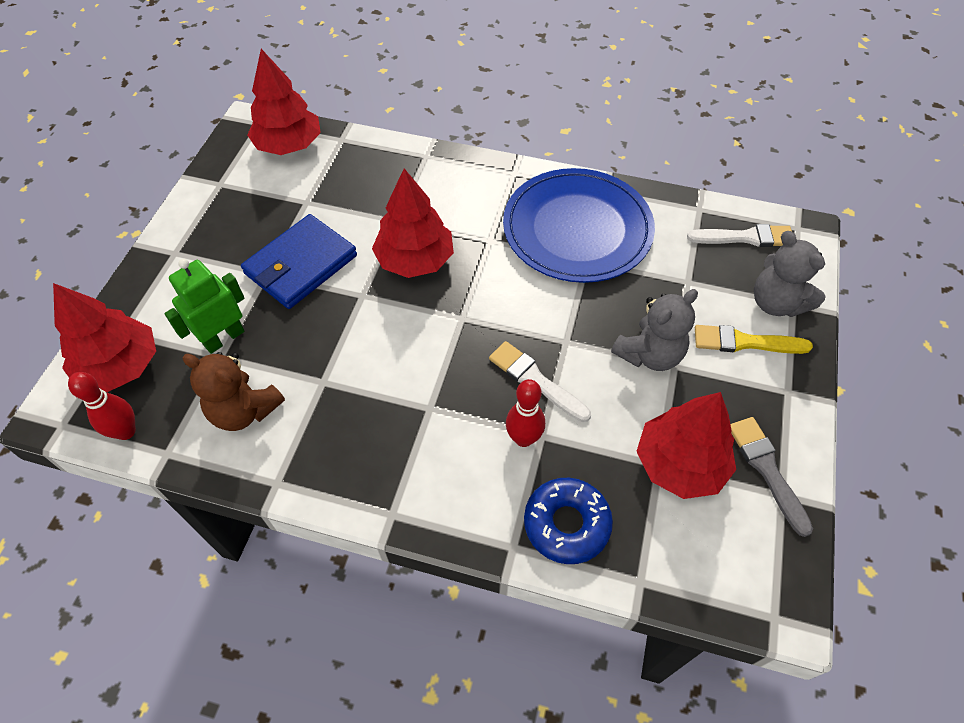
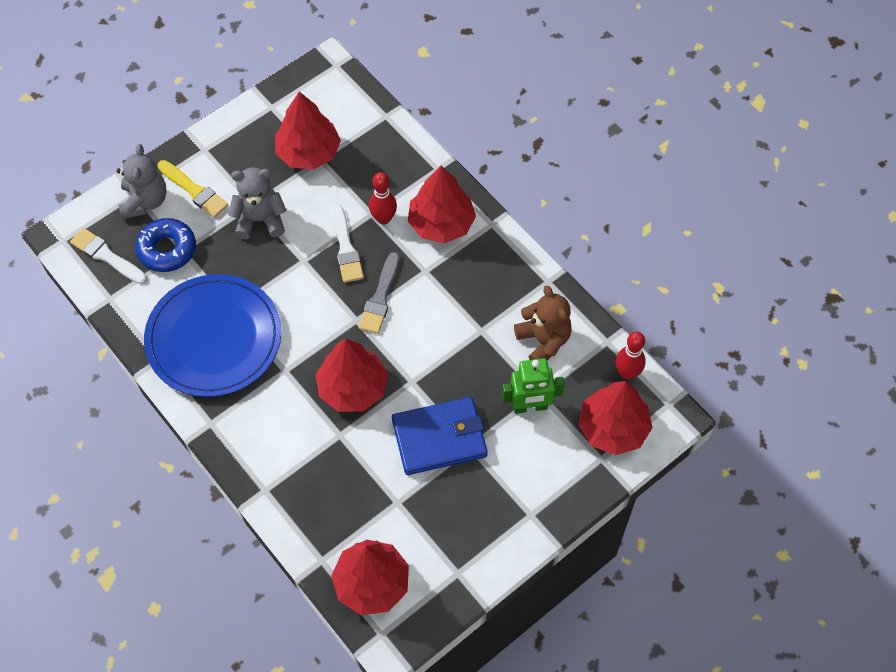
camera: 145 degrees left, 5 degrees up
(453, 475) = (441, 223): none -> red tree
(566, 524) = (399, 162): blue donut -> blue donut (167, 249)
(767, 470) = (265, 121): grey brush -> grey brush (380, 297)

